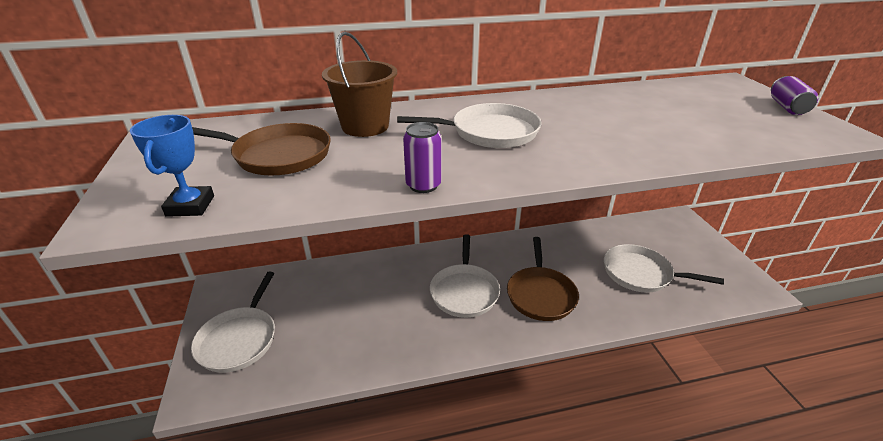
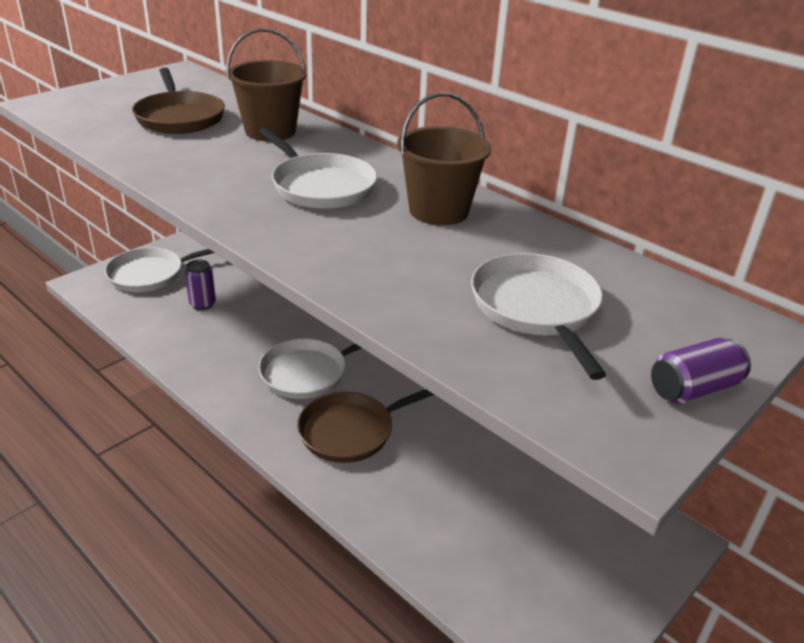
camera: 55 degrees right, 0 degrees up
(190, 206) = (79, 116): blue trophy -> none
(423, 185) = (175, 182): purple can -> purple can (202, 304)
(560, 108) = (438, 211): none -> brown bucket
(640, 273) = (474, 515): white pan -> white pan (536, 308)

